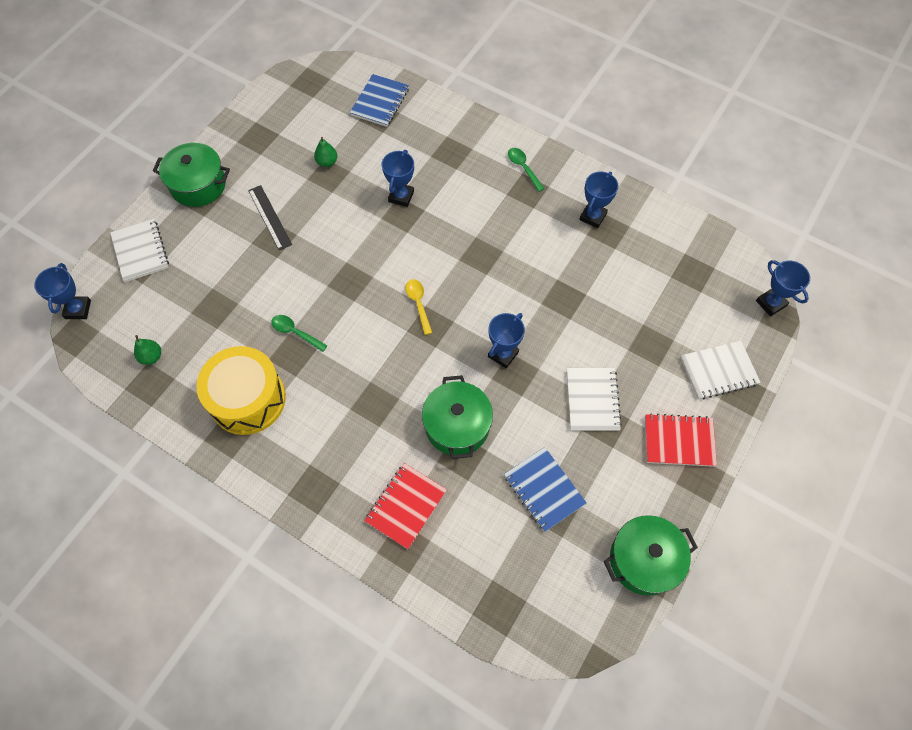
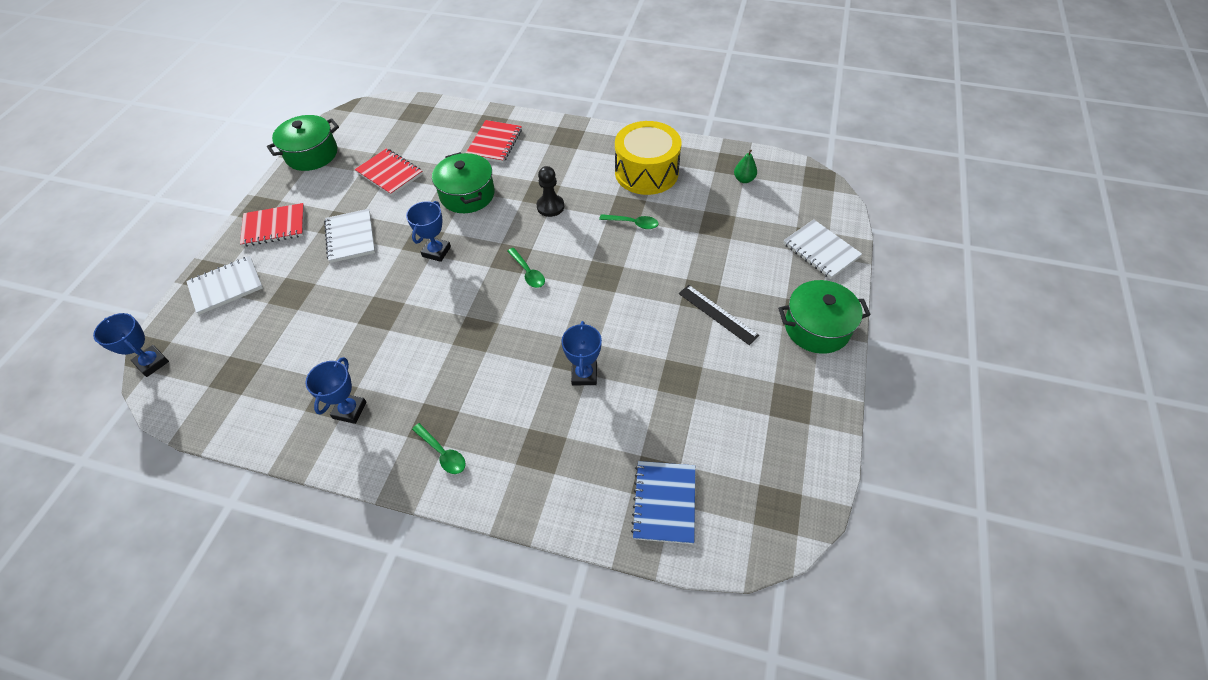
camera: 165 degrees right, 10 degrees down
(78, 309) = (834, 195): blue trophy -> none
(327, 162) = (690, 393): green pear -> none
(371, 380) = (550, 206): none -> black pawn
(418, 304) = (528, 272): yellow spoon -> green spoon
(544, 490) = (389, 173): blue notebook -> red notebook

